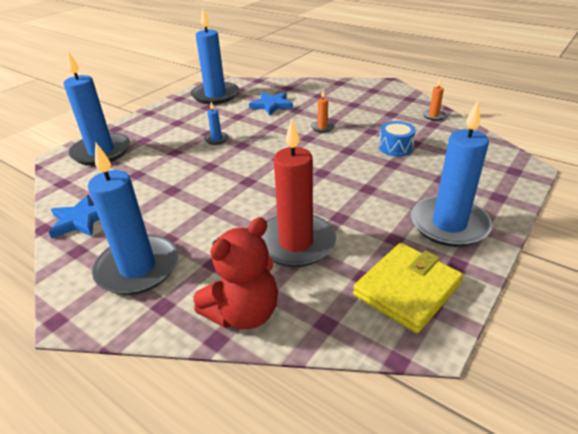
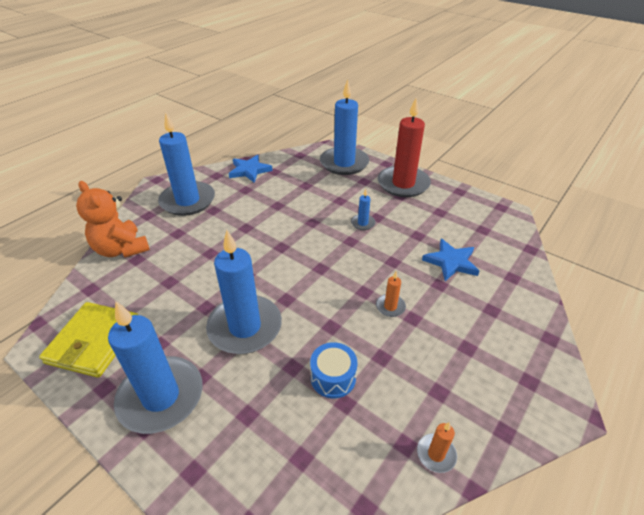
camera: 90 degrees right, 5 degrees up
(215, 95) = (472, 215): blue candle -> blue candle (245, 327)
(243, 313) = (121, 249): red teddy bear -> orange teddy bear
(296, 243) = (181, 276): red candle -> red candle (403, 184)
(407, 289) = (94, 341): yellow wallet -> yellow wallet turned 60 degrees clockwise

